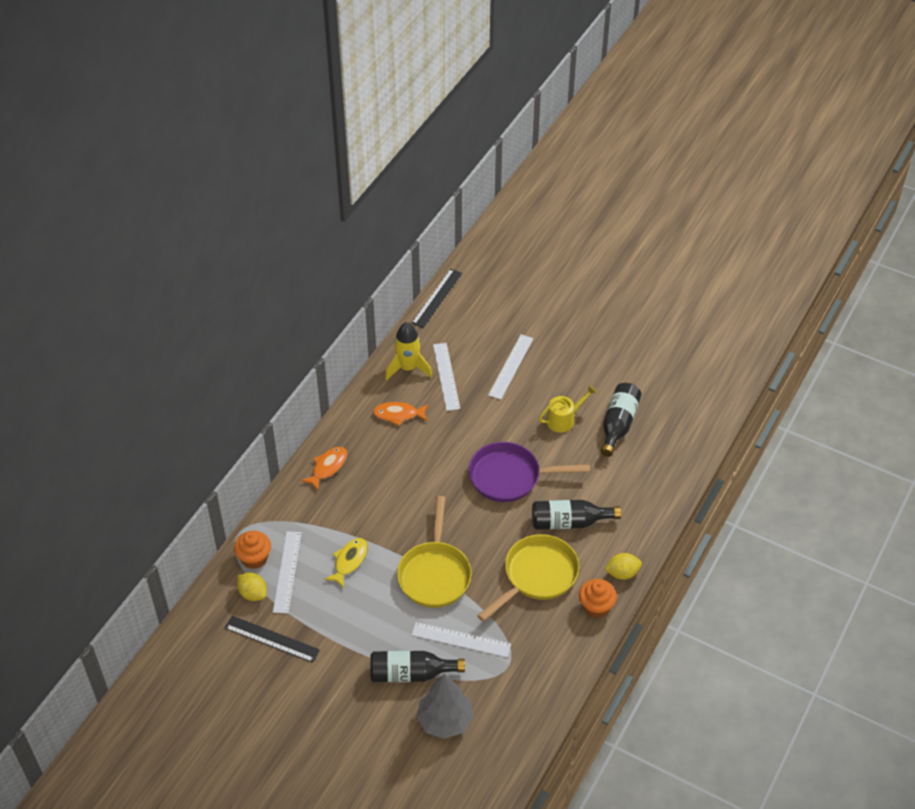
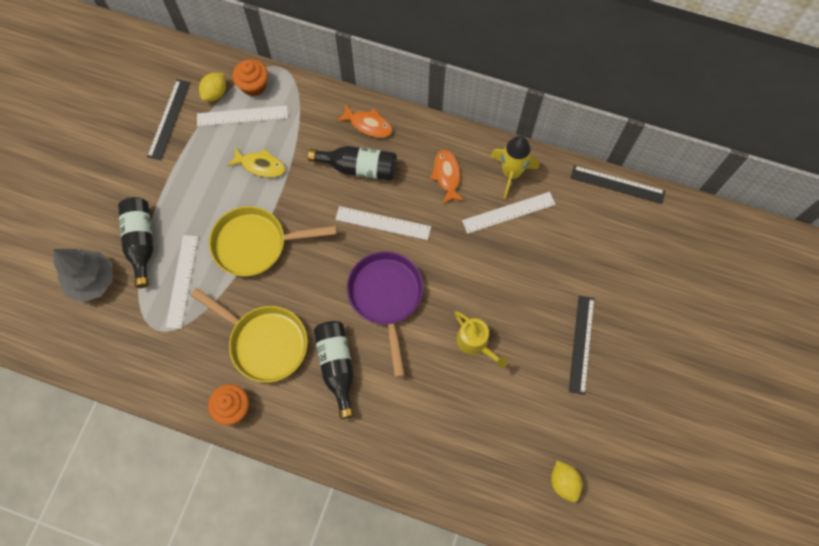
camera: 80 degrees right, 20 degrees up
(511, 366) = (538, 276): white ruler -> white ruler (383, 223)
(577, 349) = (581, 344): none -> black ruler
(618, 424) = (481, 404): black bottle -> black bottle (359, 168)
(622, 573) = (278, 431): yellow lemon -> yellow lemon (563, 482)

